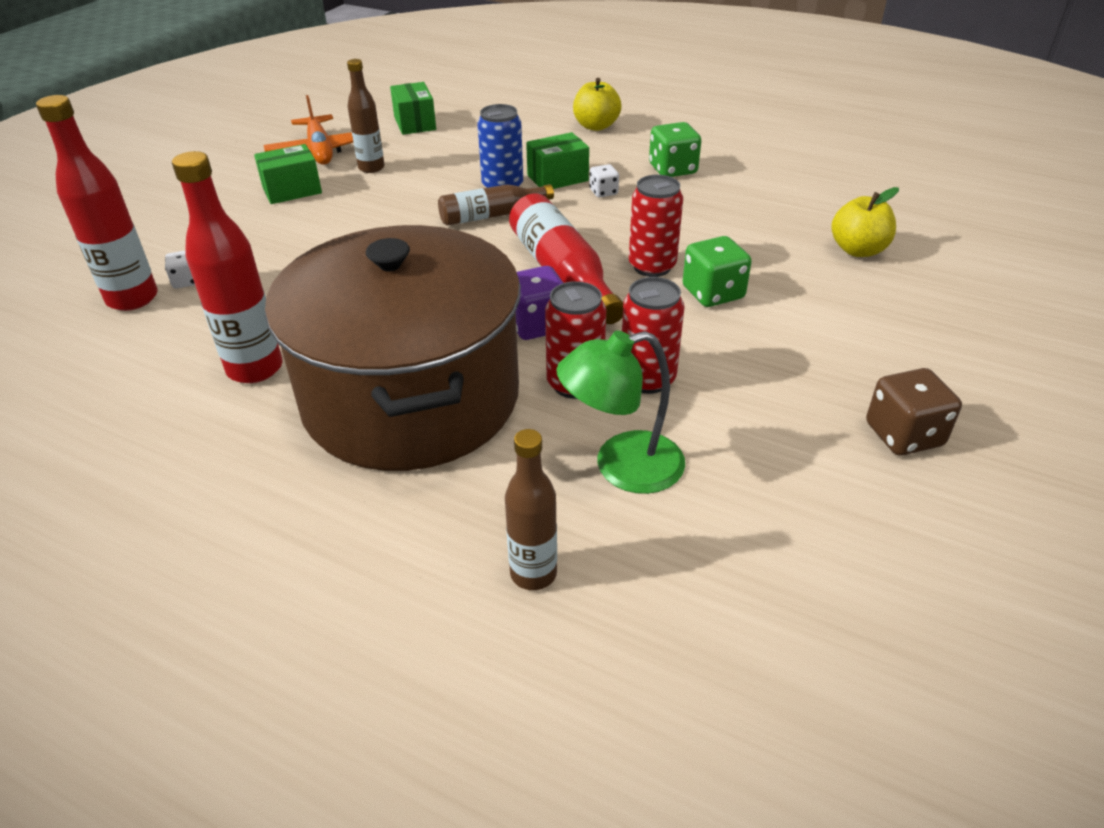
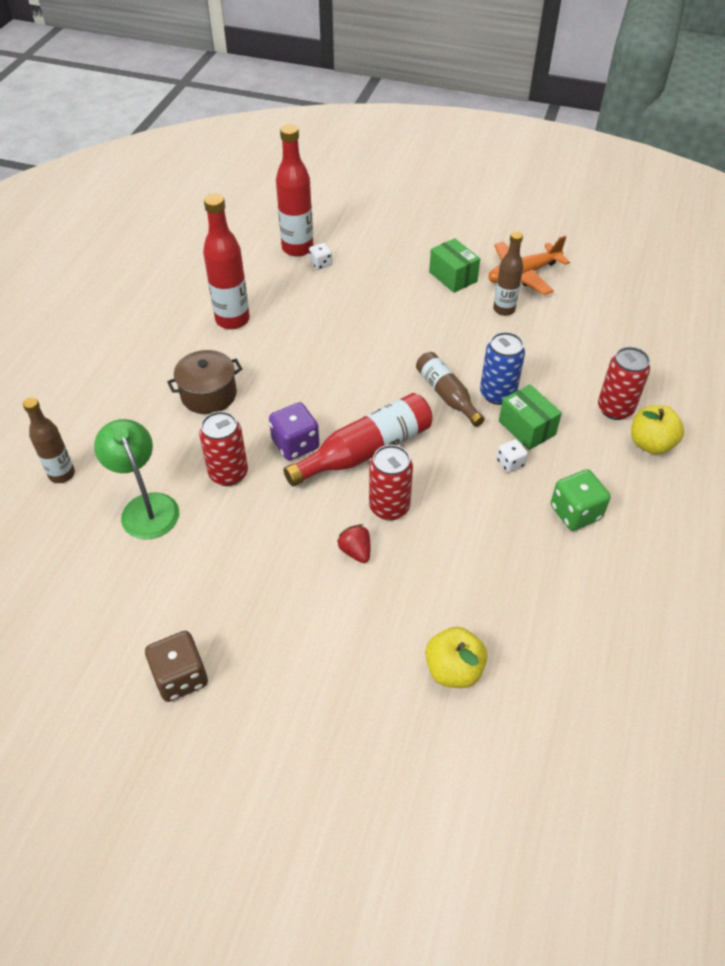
camera: 80 degrees right, 10 degrees up
(411, 398) = (209, 394): brown pot -> brown pot, size x0.40
(415, 123) = (598, 317): green box -> none
(647, 379) = (237, 514): red can -> red can (615, 409)
(713, 293) = (355, 551): green dice -> red strawberry

